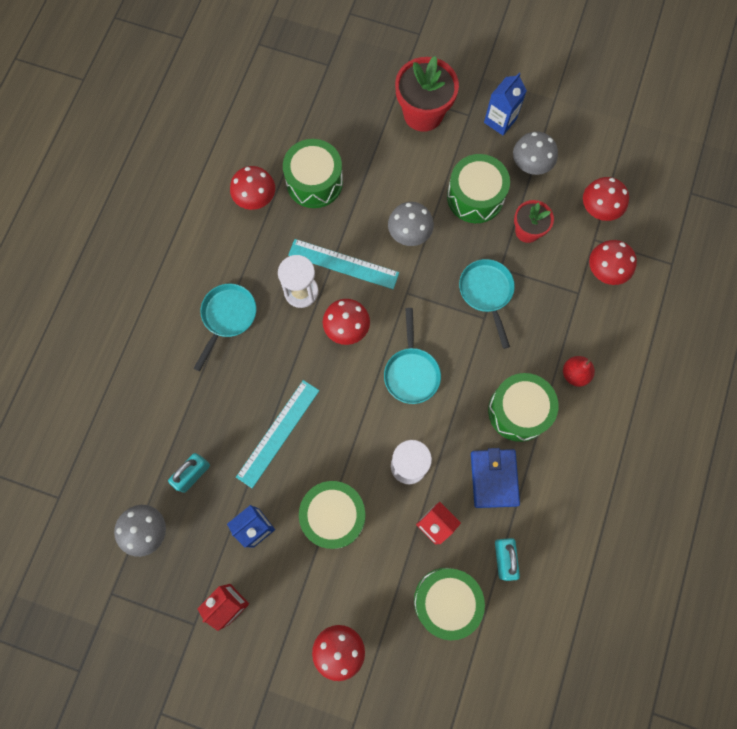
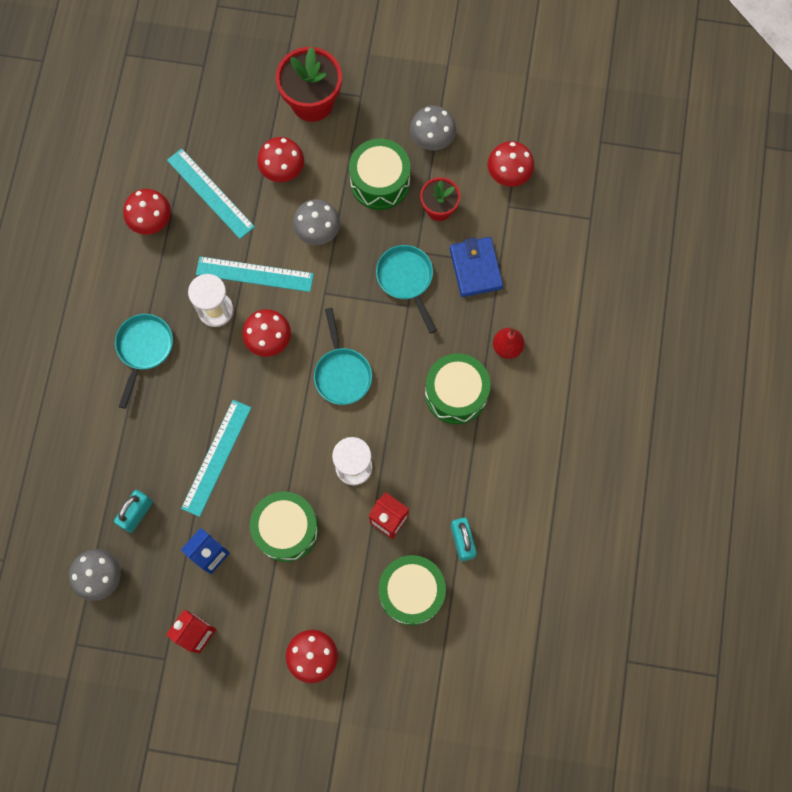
camera: 10 degrees left, 0 degrees up
(314, 182) = (210, 193): green drum -> turquoise ruler
(494, 478) = (441, 465): blue wallet -> blue wallet (475, 268)
(500, 120) = (394, 97): blue carton -> none
(605, 271) = (524, 237): red mushroom -> red mushroom (283, 170)

